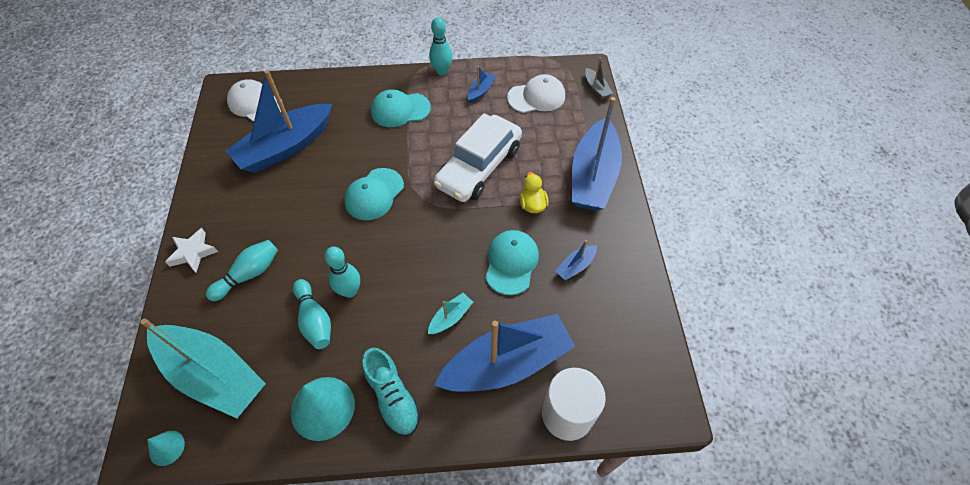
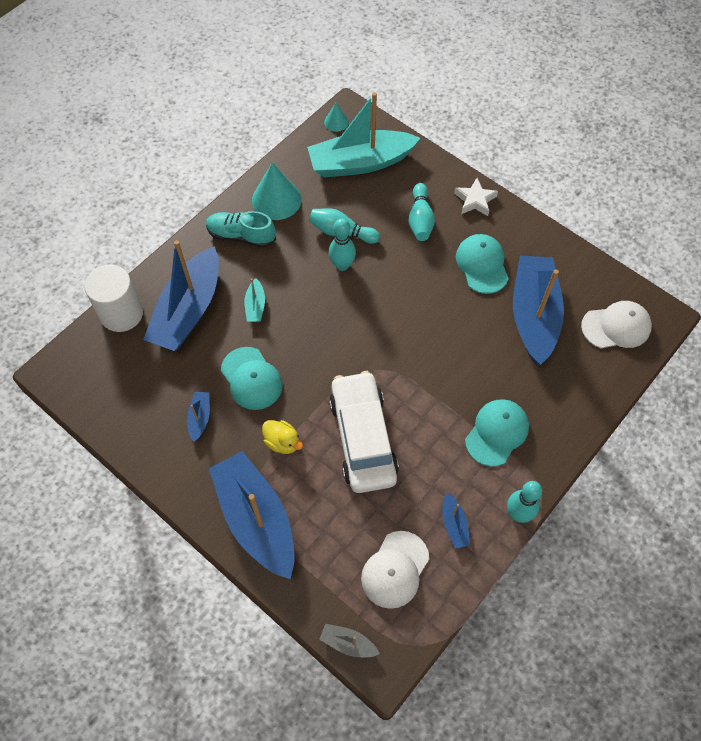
camera: 135 degrees right, 5 degrees up
(374, 194) = (415, 340): turquoise cap -> turquoise cap (482, 265)

